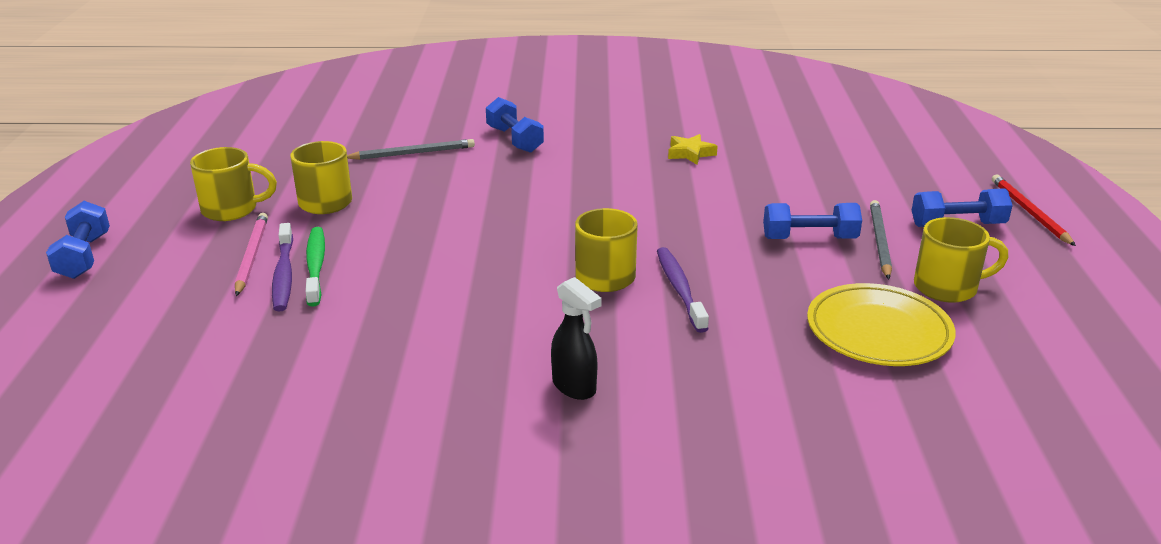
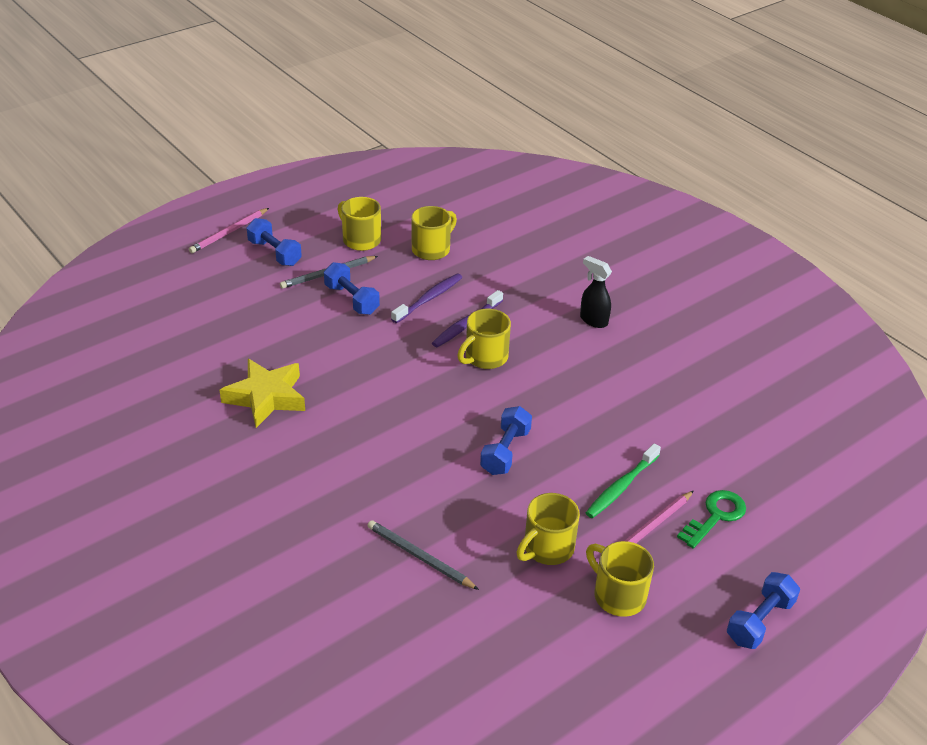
camera: 130 degrees left, 10 degrees up
(194, 297) = (715, 516): none -> green key
(284, 275) = (647, 494): purple toothbrush -> purple toothbrush (429, 299)
(514, 140) = (332, 509): blue dumbbell -> blue dumbbell (505, 451)
(574, 387) = (593, 320): black spray bottle -> black spray bottle turned 60 degrees counterclockwise
(690, 153) = (266, 397): yellow star -> yellow star, size x1.84
(878, 331) = (432, 249): yellow plate -> yellow mug
(1029, 212) = (229, 232): red pencil -> pink pencil

